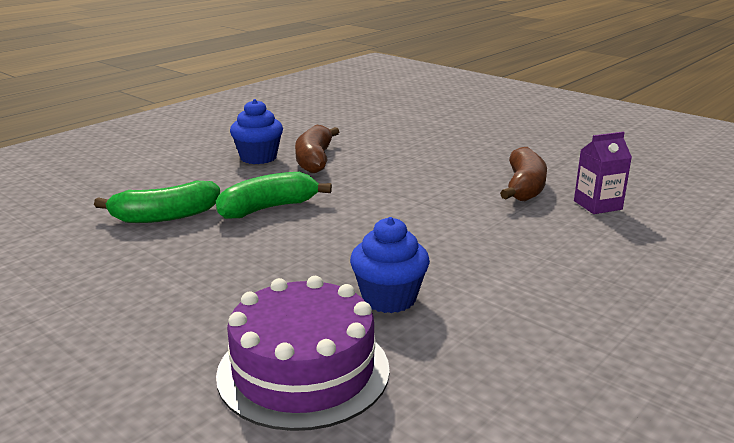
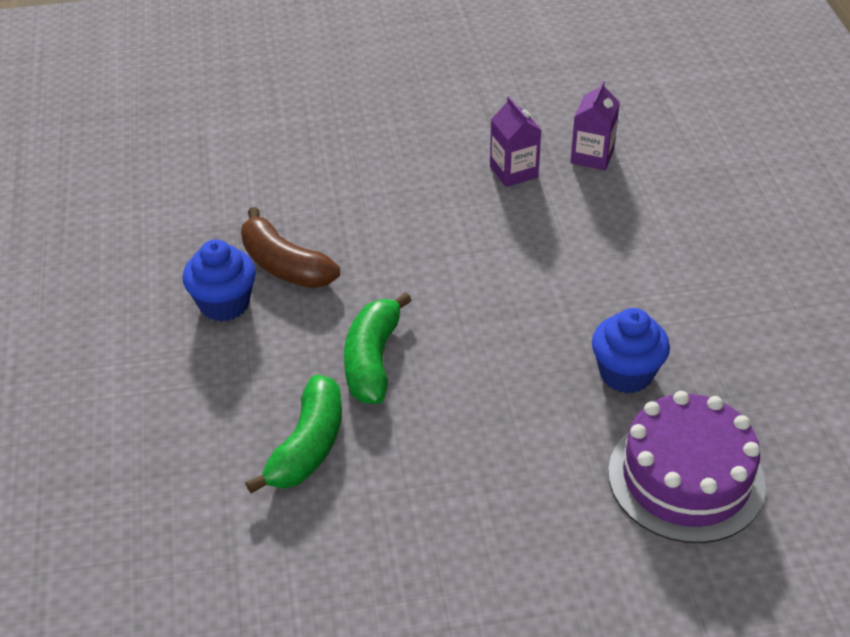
camera: 50 degrees left, 20 degrees up
(524, 187) = (513, 172): brown banana -> purple carton

